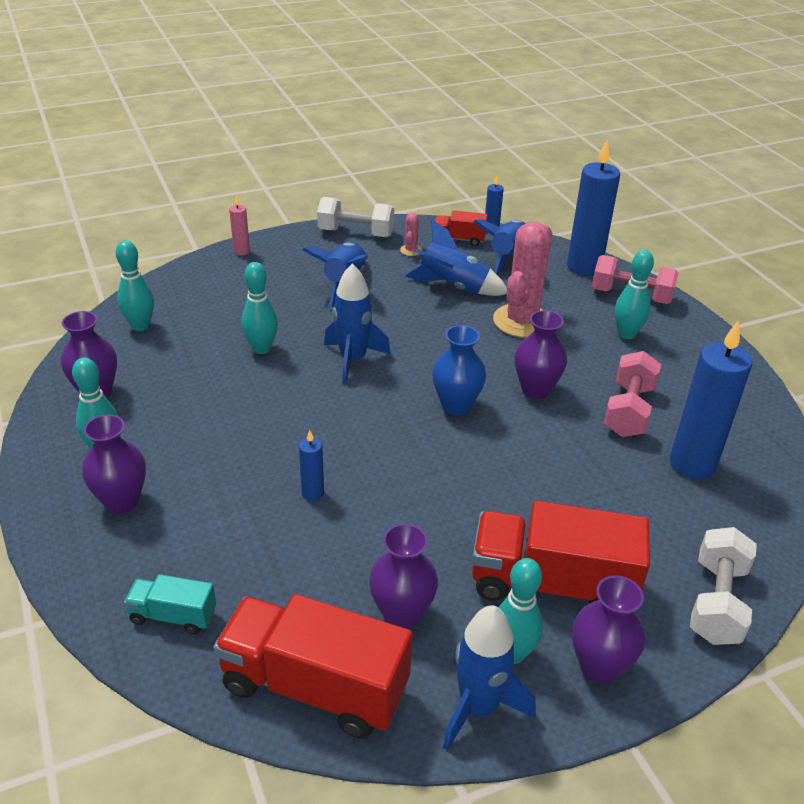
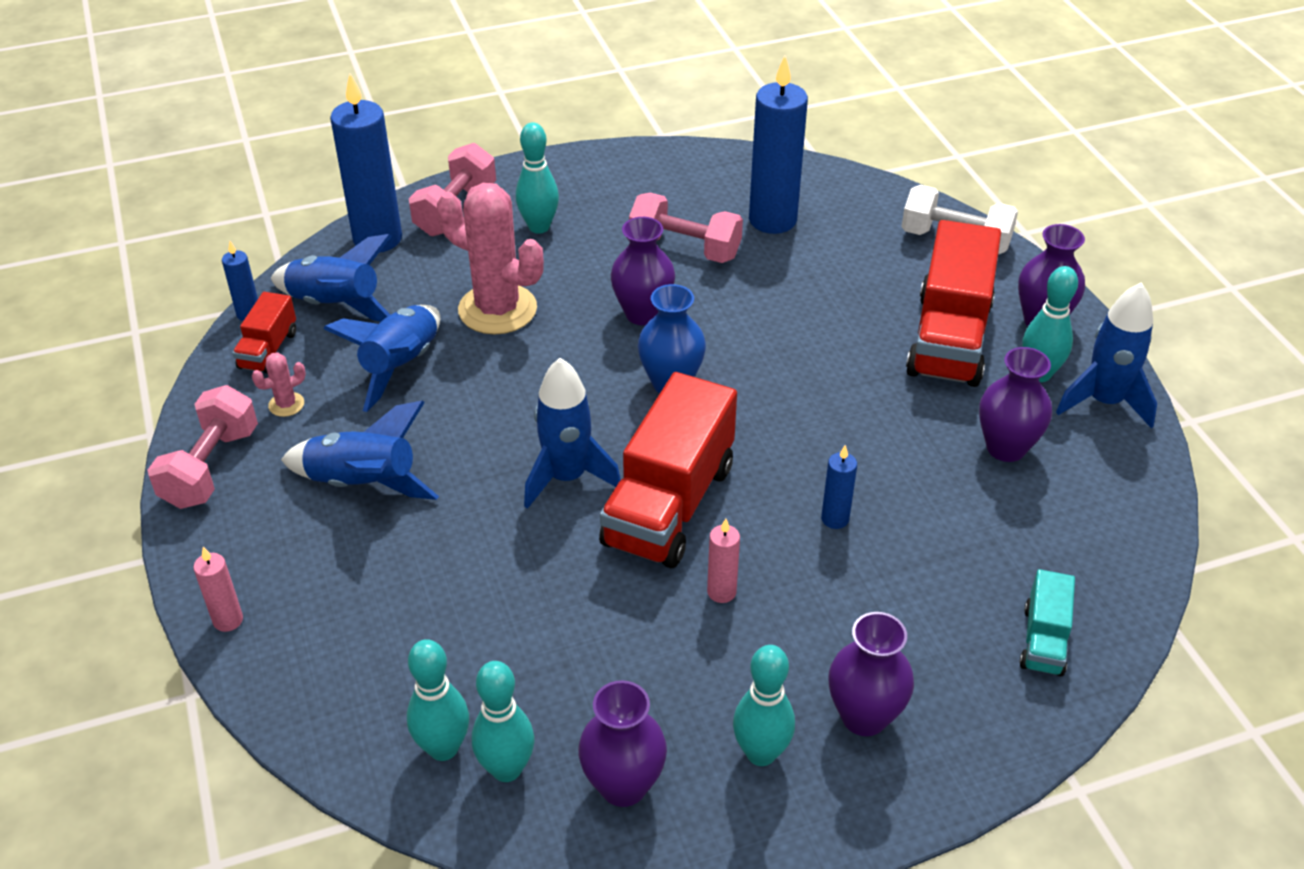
camera: 85 degrees left, 5 degrees up
(243, 432) = (721, 592): none -> pink candle
(261, 348) = (528, 580): turquoise bowling pin -> turquoise bowling pin (506, 769)
(315, 686) = (1108, 515): red truck -> red truck (669, 505)
(356, 233) = (211, 467): white dumbbell -> pink dumbbell
(411, 250) = (286, 404): pink cactus -> pink cactus turned 45 degrees counterclockwise

